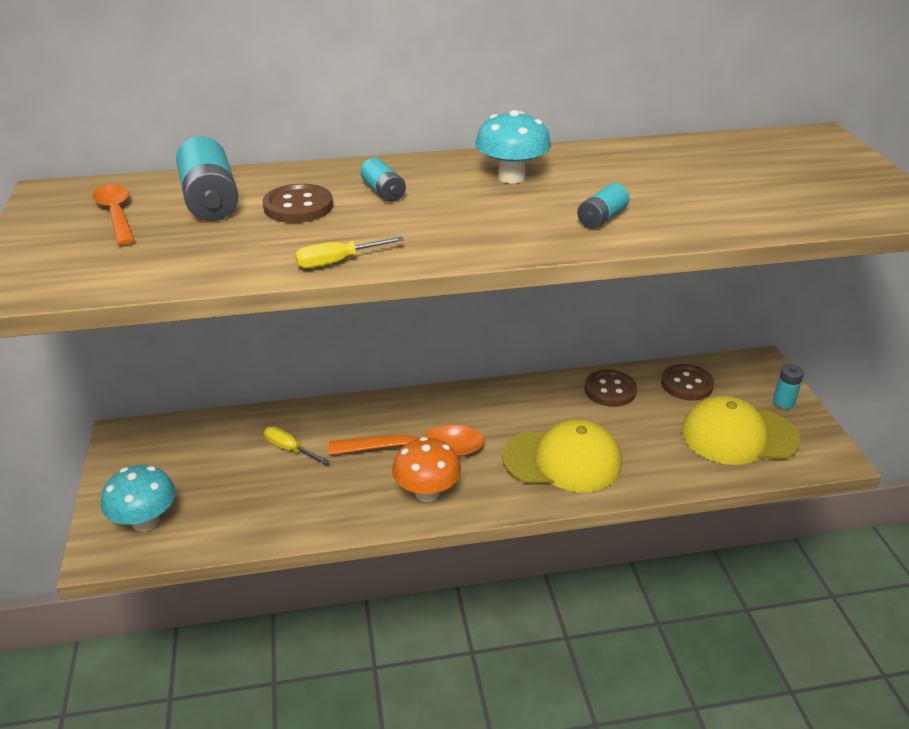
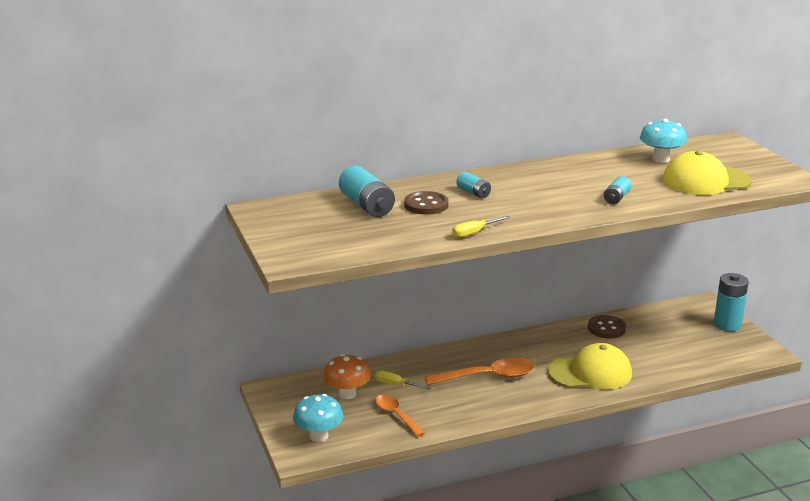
camera: 10 degrees left, 10 degrees down
(116, 214) = (313, 218): orange spoon -> orange spoon (396, 415)
(427, 492) = (506, 400): orange mushroom -> orange mushroom (347, 394)
(511, 177) = (548, 178): turquoise mushroom -> turquoise mushroom (661, 159)
(686, 384) = (658, 320): brown button -> none
(738, 436) = (703, 347): yellow cap -> yellow cap (705, 181)
(783, 402) = (727, 324): turquoise battery -> turquoise battery, size x1.81

